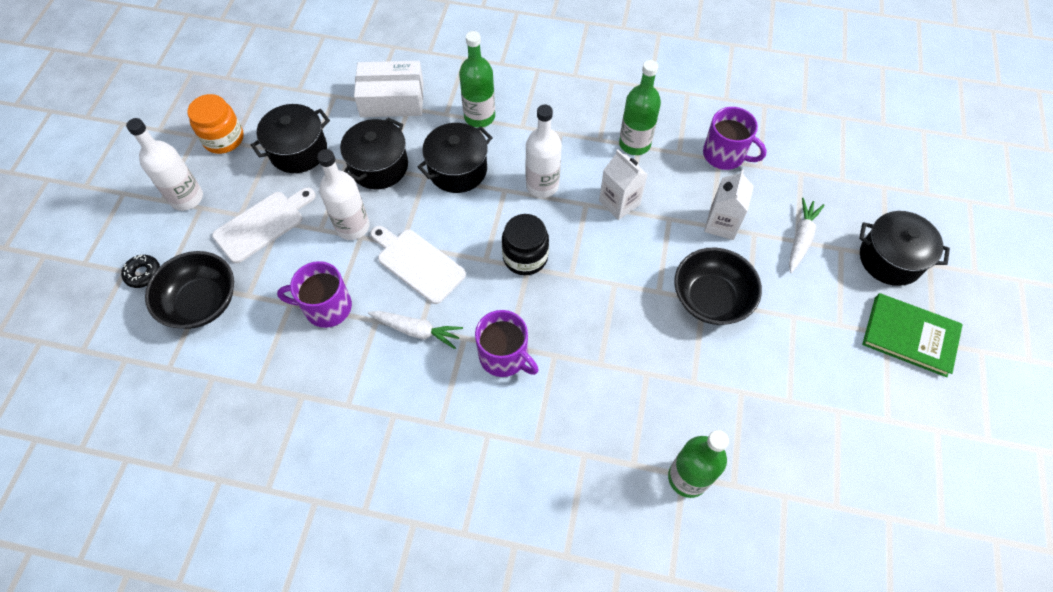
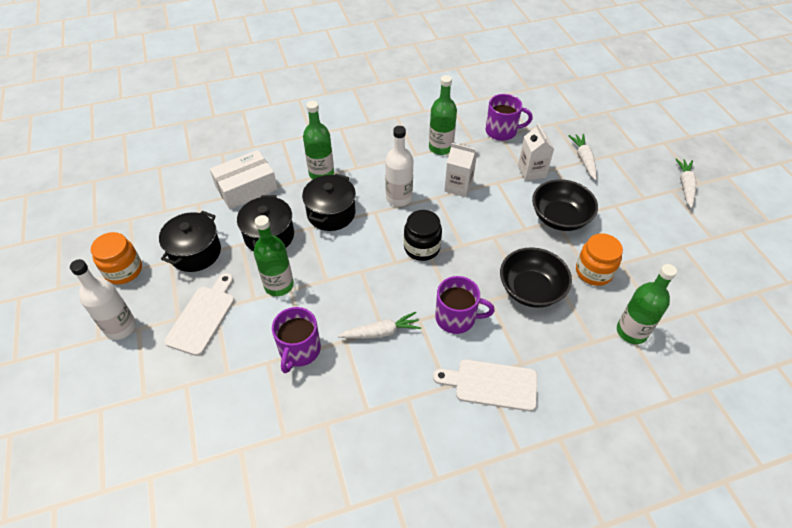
camera: 30 degrees left, 10 degrees down
(143, 274) = (120, 402): black donut -> none
(201, 302) = (190, 398): black bowl -> black bowl (531, 289)
(326, 307) = (299, 350): purple mug -> purple mug turned 45 degrees counterclockwise
(352, 226) = (279, 285): white bottle -> green bottle
(418, 263) = (348, 287): white cutting board -> white cutting board (491, 384)
(699, 384) = (593, 272): none -> orange jar
(890, 259) = (641, 149): black pot -> none
(909, 336) = (685, 186): green book -> white carrot

